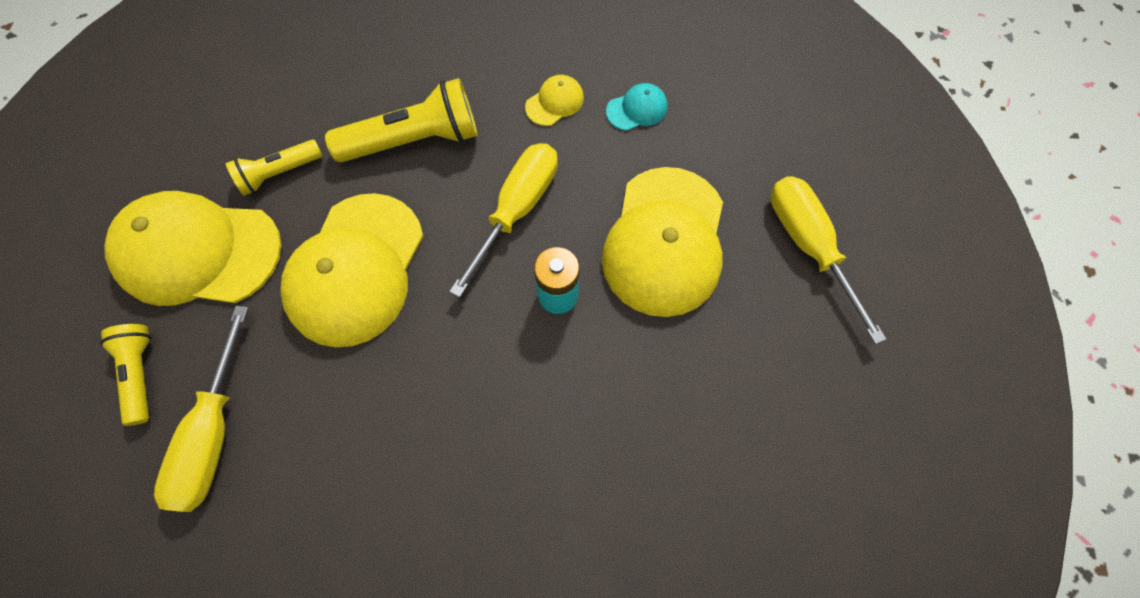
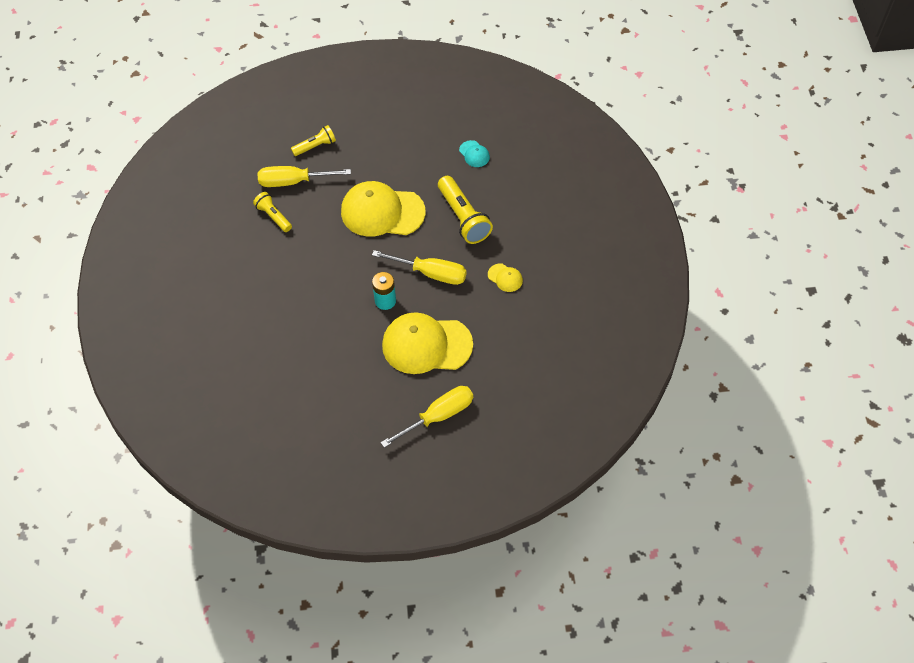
camera: 80 degrees right, 10 degrees down
(198, 251) = (379, 146): yellow cap -> none
(279, 174) = (429, 165): yellow flashlight -> yellow flashlight (273, 216)
(637, 109) = (511, 319): turquoise cap -> turquoise cap (474, 154)

